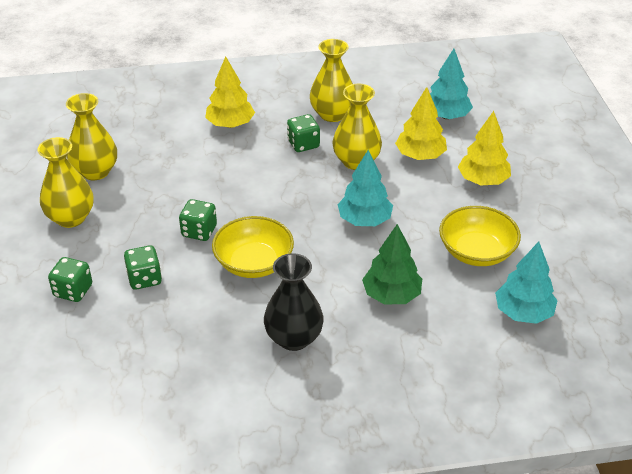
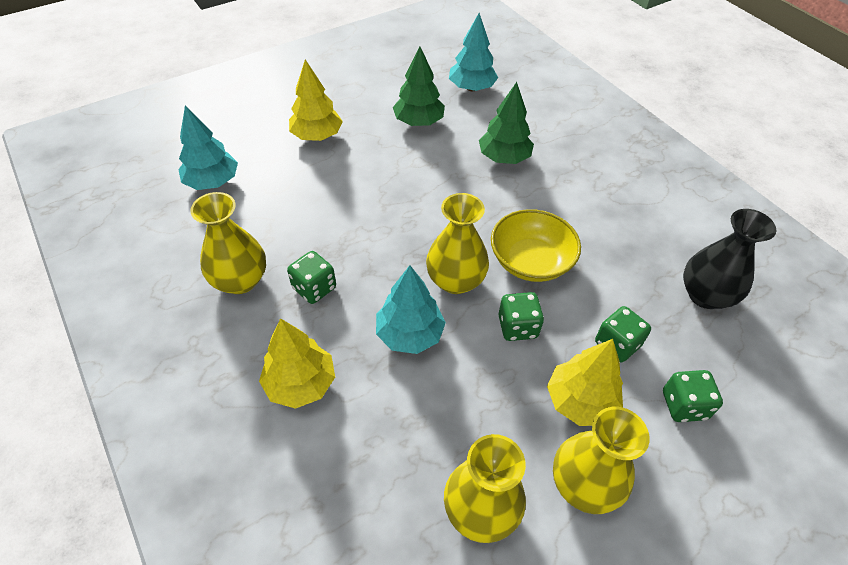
camera: 115 degrees left, 10 degrees up
(294, 338) = (596, 202): black vase -> black vase (705, 295)
(356, 161) = (327, 231): yellow vase -> yellow vase (455, 280)
(364, 220) = (419, 199): turquoise tree -> turquoise tree (409, 334)
(420, 156) = (295, 185): yellow tree -> yellow tree (580, 401)
(476, 252) = (419, 122): yellow bowl -> green tree

